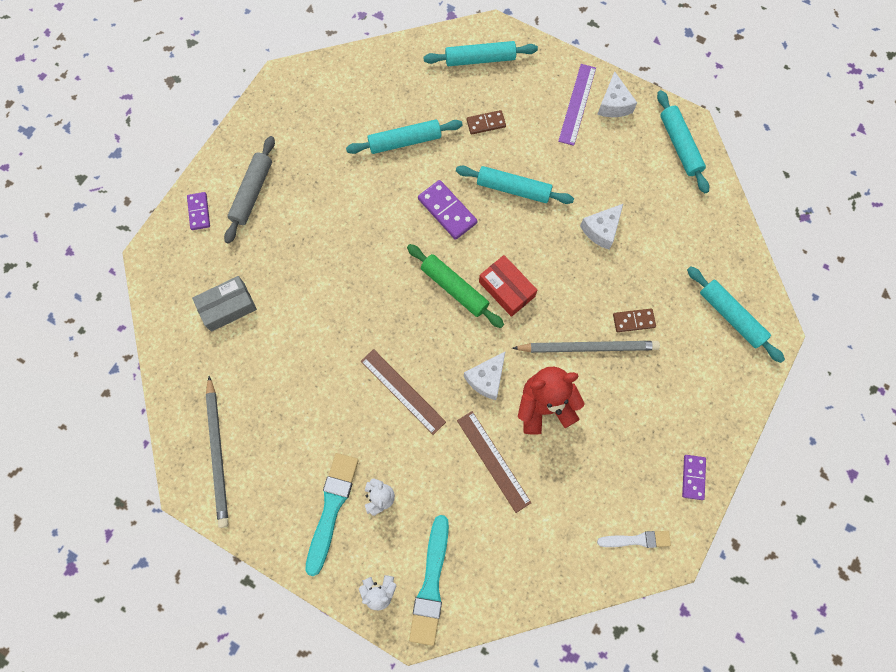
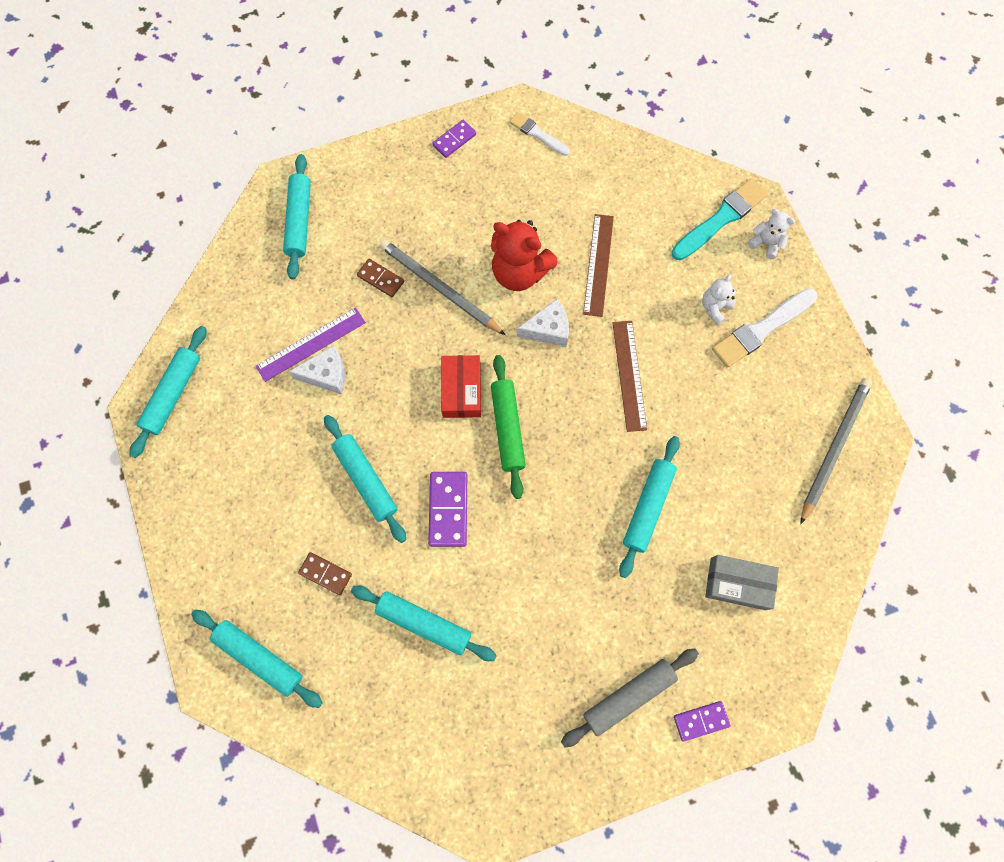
camera: 140 degrees left, 0 degrees up
(199, 212) = (701, 721): purple domino -> purple domino turned 45 degrees clockwise
(321, 310) = (647, 507): none -> turquoise rolling pin
(331, 508) = (762, 329): turquoise brush -> white brush
(577, 104) = (217, 517): purple ruler -> purple ruler (311, 344)
(613, 104) = (184, 487): white cheese -> none

